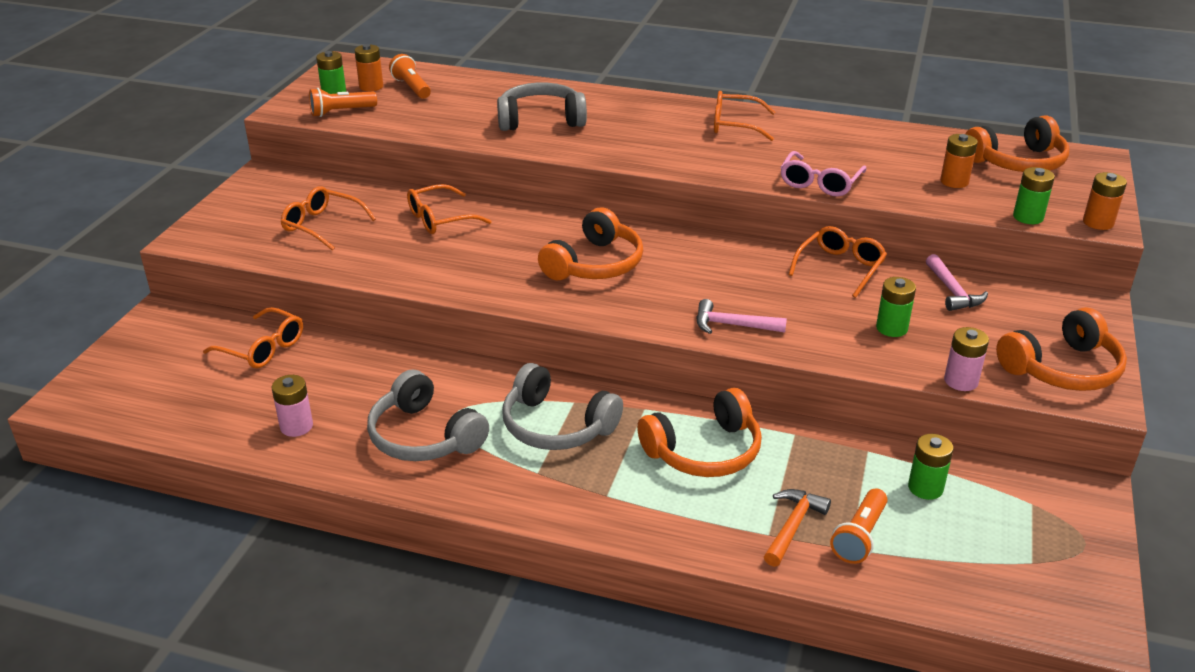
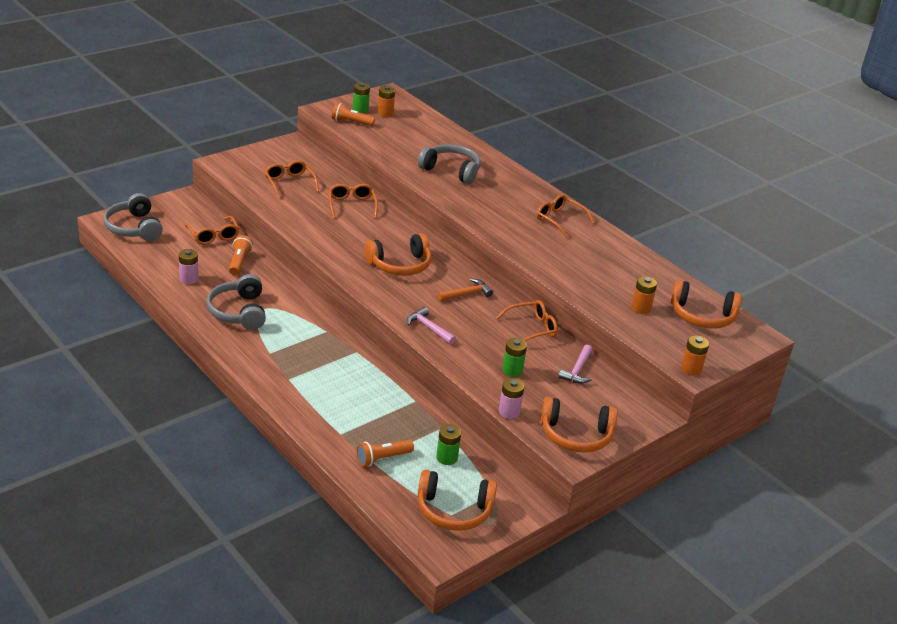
camera: 30 degrees right, 0 degrees up
(411, 88) = (406, 122): orange flashlight -> orange flashlight (239, 262)
(440, 219) = (352, 206): orange glasses -> orange glasses turned 75 degrees clockwise
(556, 426) = (304, 338): grey headphones -> grey headphones (134, 228)
(704, 451) = (359, 385): orange headphones -> orange headphones (454, 510)
(792, 526) = (356, 437): orange hammer -> orange hammer (467, 294)
(820, 183) = (557, 273): pink glasses -> none
(1028, 217) = (652, 346): green battery -> none

